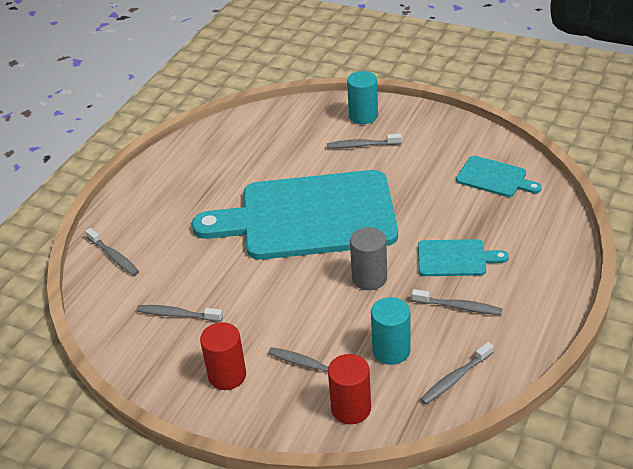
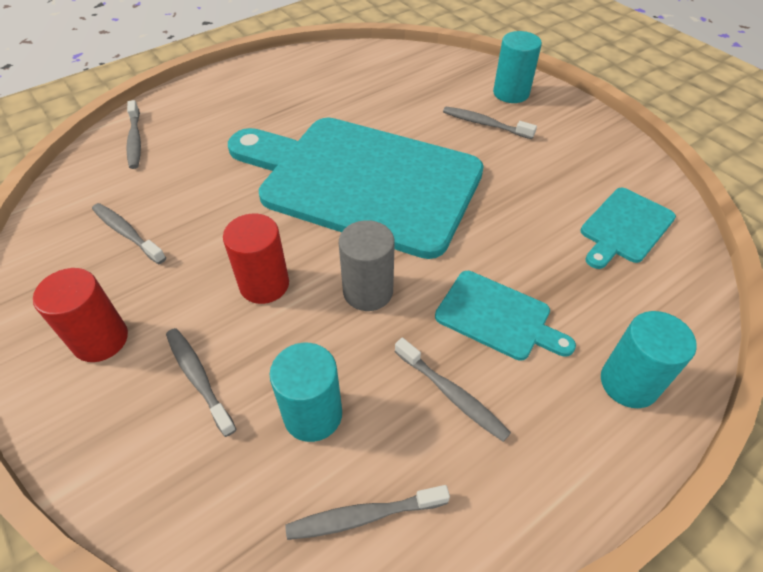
camera: 25 degrees right, 10 degrees up
(351, 408) = (190, 480): red cylinder -> red cylinder (264, 284)
(494, 178) = (625, 227): turquoise cutting board -> turquoise cutting board turned 75 degrees clockwise
(546, 260) = (628, 383): none -> turquoise cylinder

